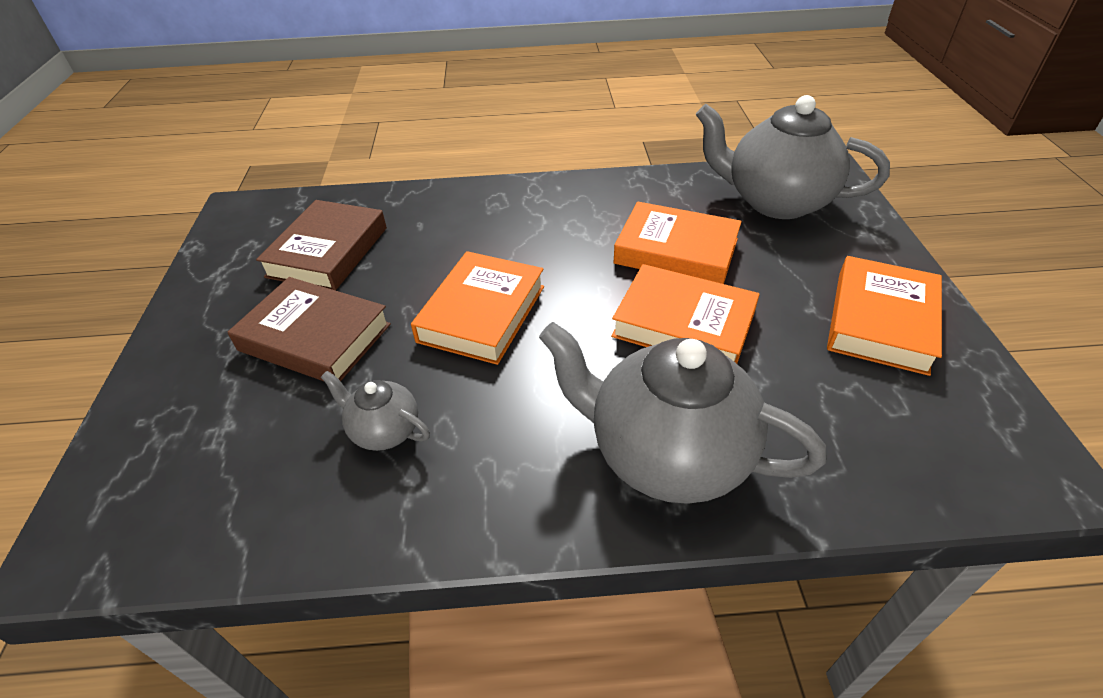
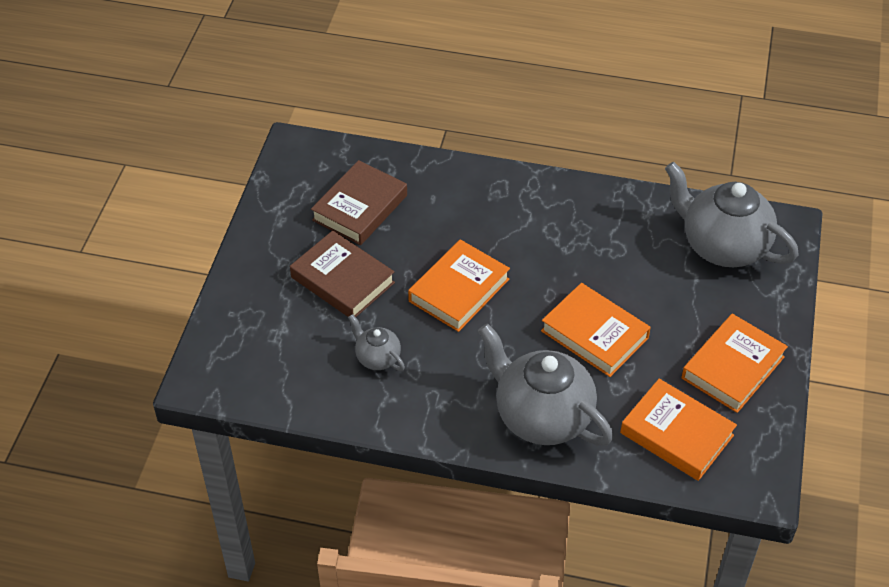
camera: 15 degrees right, 5 degrees up
(676, 251) = (619, 273): orange book -> orange book (676, 434)

